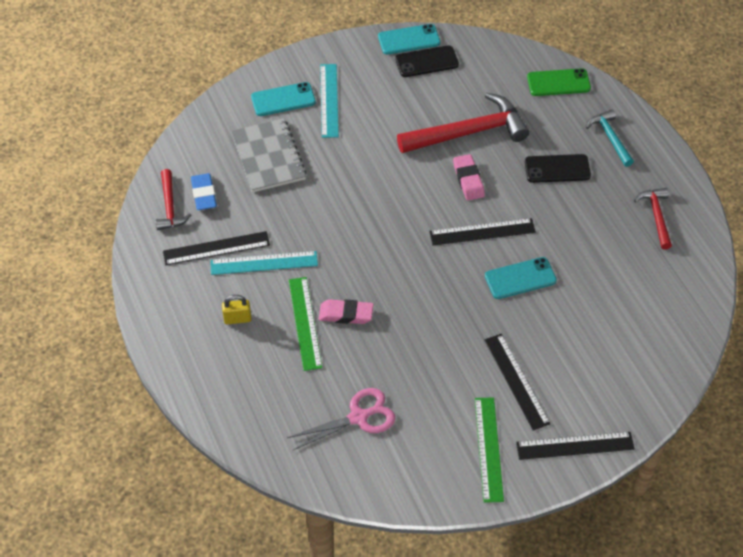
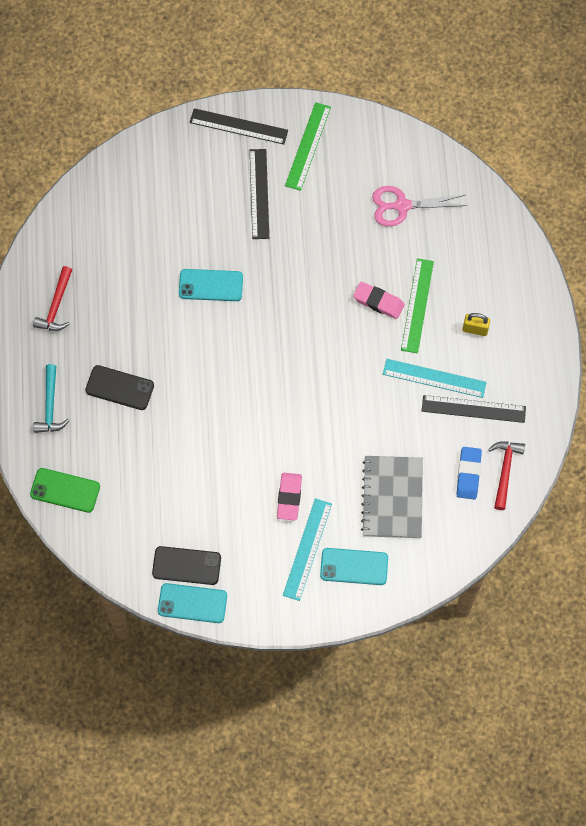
camera: 160 degrees left, 15 degrees up
(468, 132) = (184, 459): red hammer -> none
(468, 180) = (209, 404): pink eraser -> pink eraser (289, 497)
(482, 232) = (222, 343): black ruler -> none

